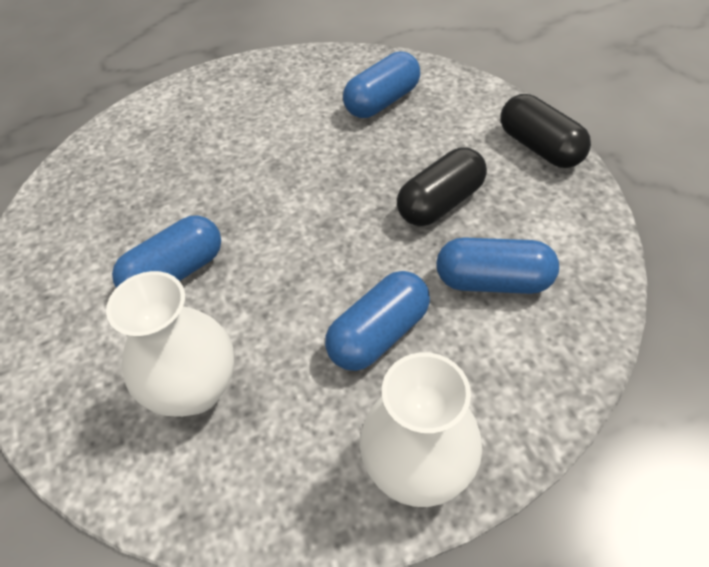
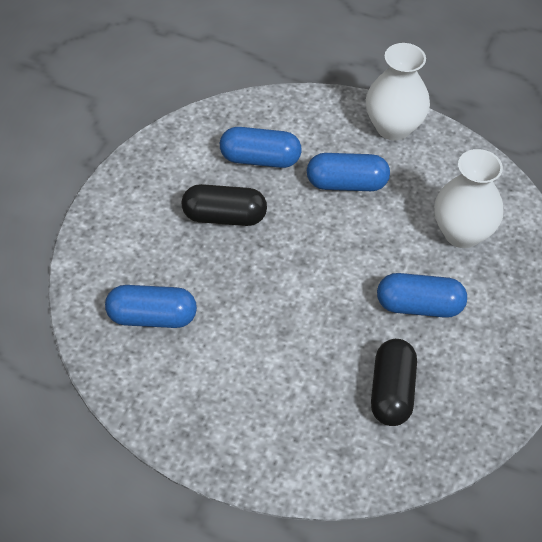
camera: 140 degrees left, 0 degrees up
(493, 281) = (260, 159): blue capsule -> blue capsule turned 45 degrees counterclockwise
(539, 147) = (119, 197): black capsule -> black capsule (391, 392)

